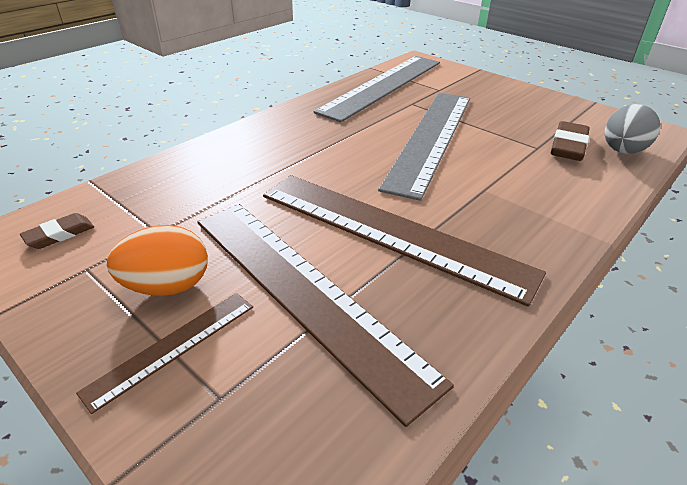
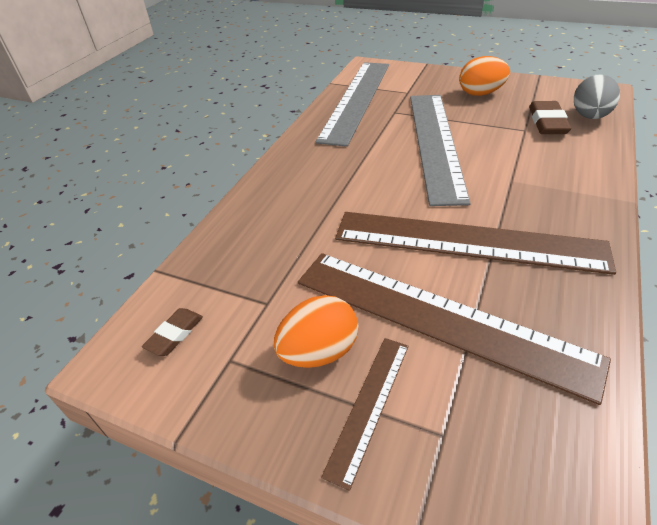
camera: 15 degrees left, 5 degrees up
(515, 105) = (480, 93): none -> orange egg

